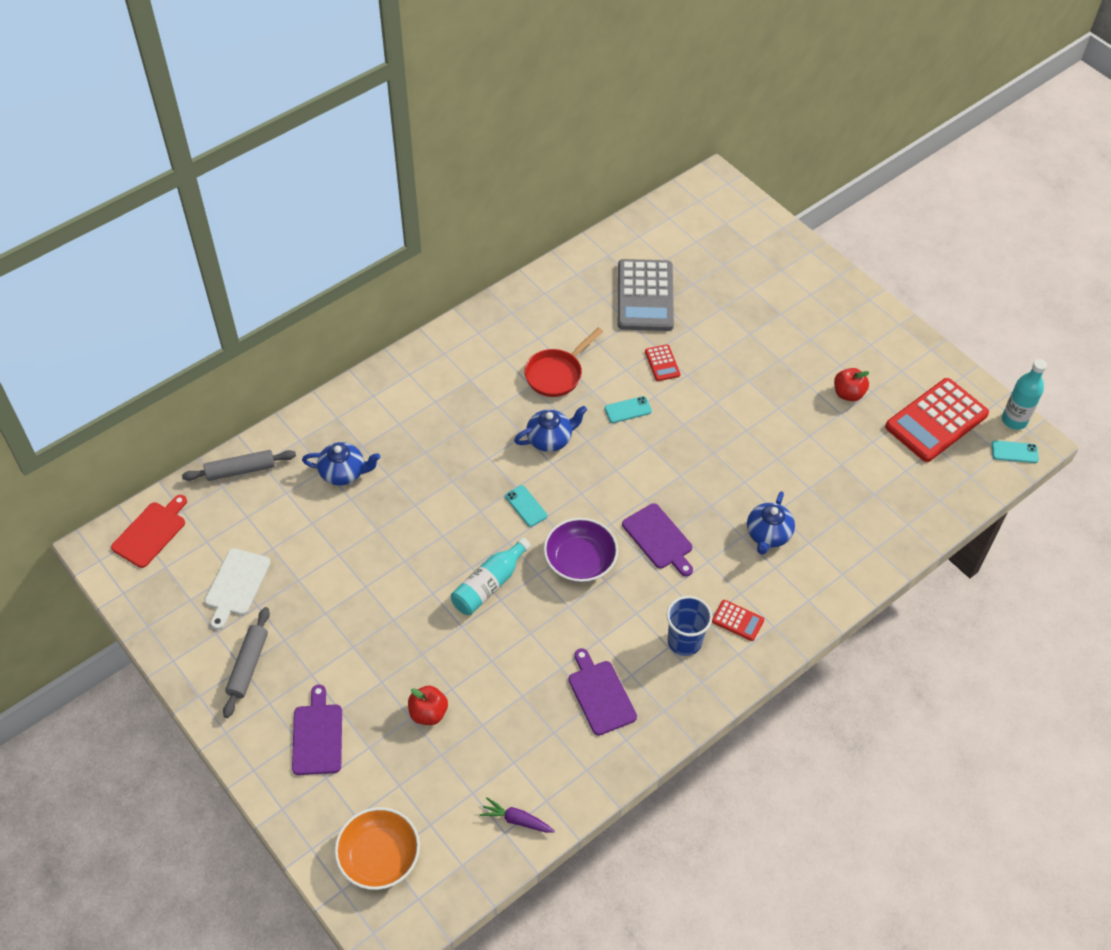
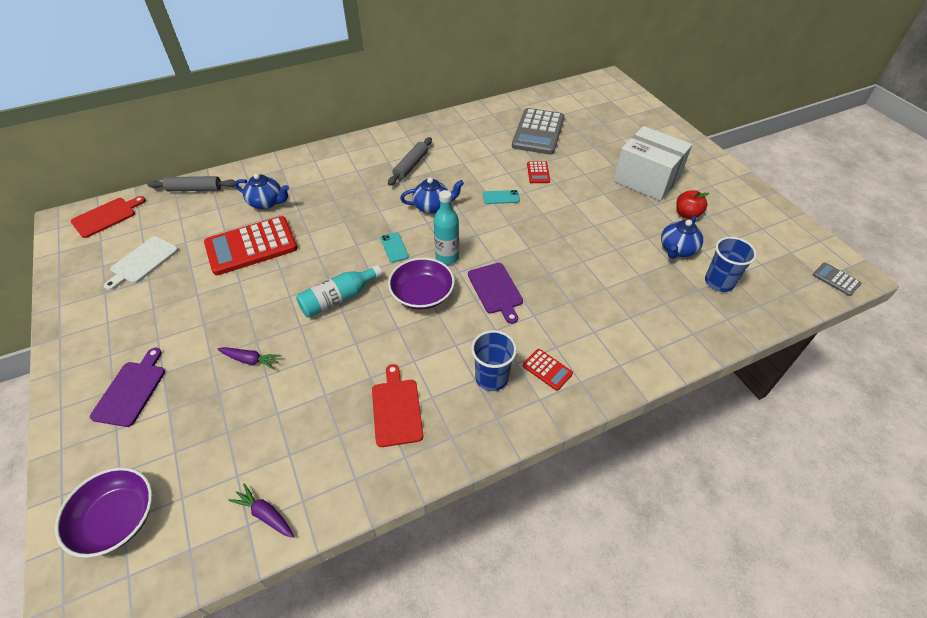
camera: 15 degrees right, 5 degrees down
(248, 665) = (112, 321): grey rolling pin -> grey rolling pin (411, 166)
(379, 856) = (117, 519): orange bowl -> purple bowl
(427, 676) = (250, 360): none -> purple carrot
(428, 713) = (235, 392): red apple -> none
(557, 374) = (454, 167): red pan -> none
(600, 695) = (396, 409): purple cutting board -> red cutting board
(768, 535) = (594, 304): blue teapot -> blue teapot (677, 249)
(793, 349) = (646, 179): none -> white box
(894, 480) = (719, 282): none -> blue cup
(936, 421) = (763, 245): red calculator -> red calculator (251, 246)
(1014, 420) = (836, 256): turquoise bottle -> turquoise bottle (447, 257)
(1014, 452) = (836, 279): turquoise phone -> grey calculator

